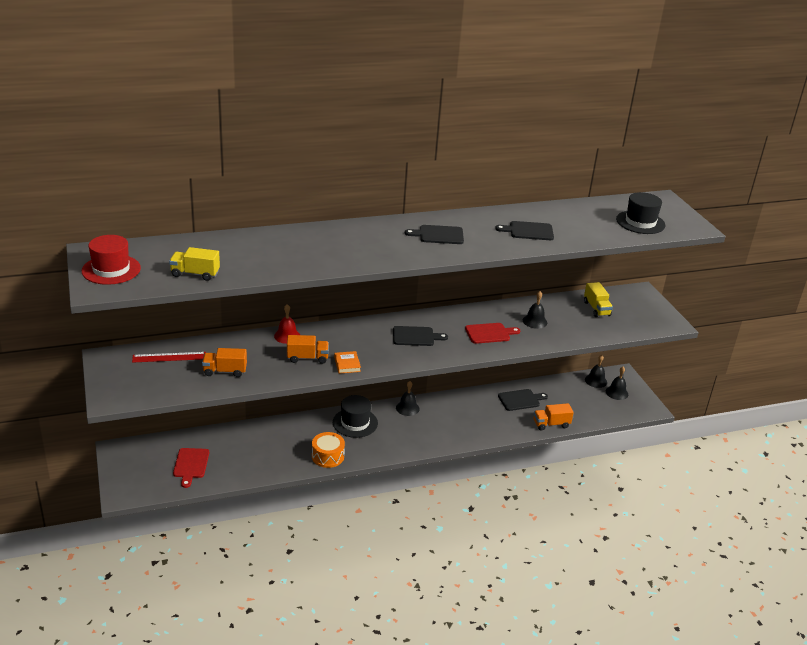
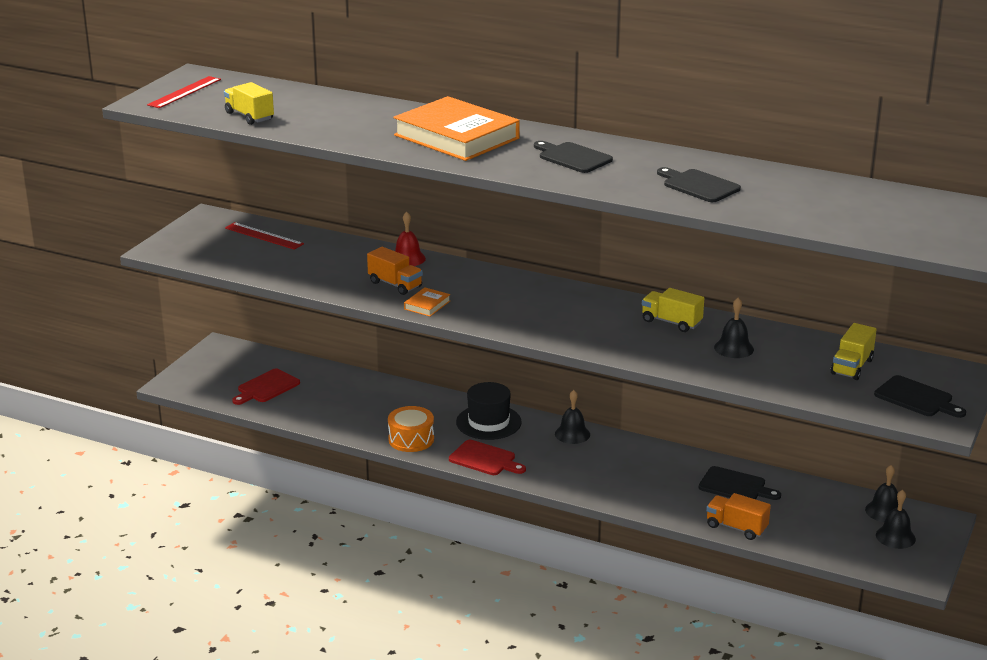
camera: 45 degrees right, 5 degrees down
(111, 270) = (184, 92): red hat -> red ruler
(225, 371) = (295, 266): orange truck -> none
(352, 243) = (456, 137): none -> orange book
(415, 336) = (550, 309): black cutting board -> black cutting board (916, 398)
(485, 318) = (671, 322): none -> yellow truck
(489, 333) = (649, 338): red cutting board -> red cutting board (484, 459)
(640, 222) = (887, 222): black hat -> none

